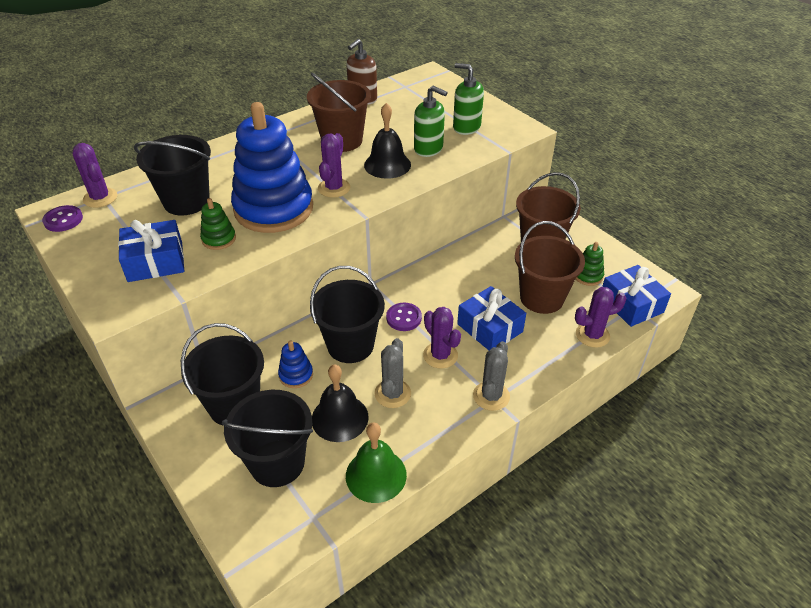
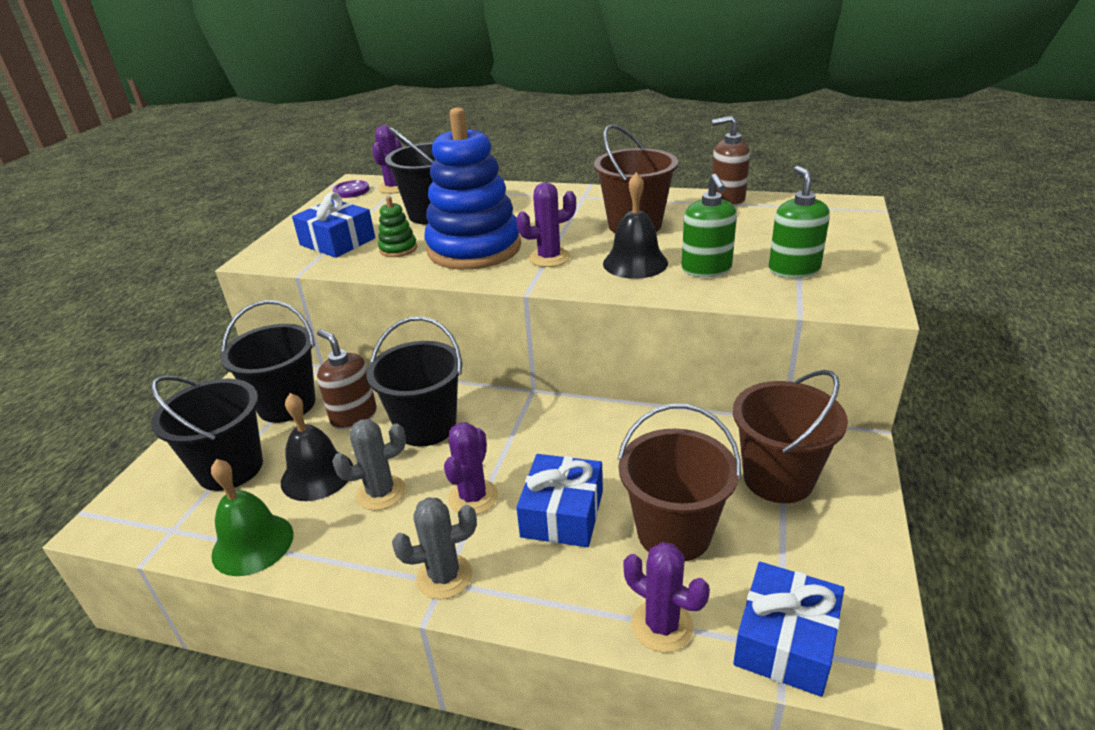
camera: 55 degrees right, 10 degrees down
(296, 375) = (354, 416): blue stacking toy -> brown soap dispenser
(404, 318) = (505, 439): purple button -> none
(588, 276) = (781, 557): green stacking toy -> none

